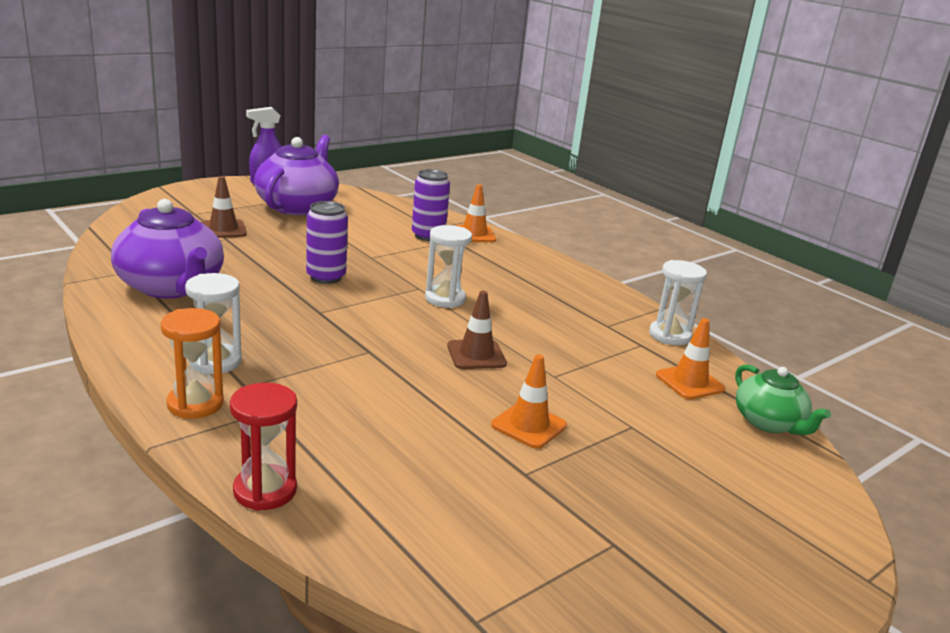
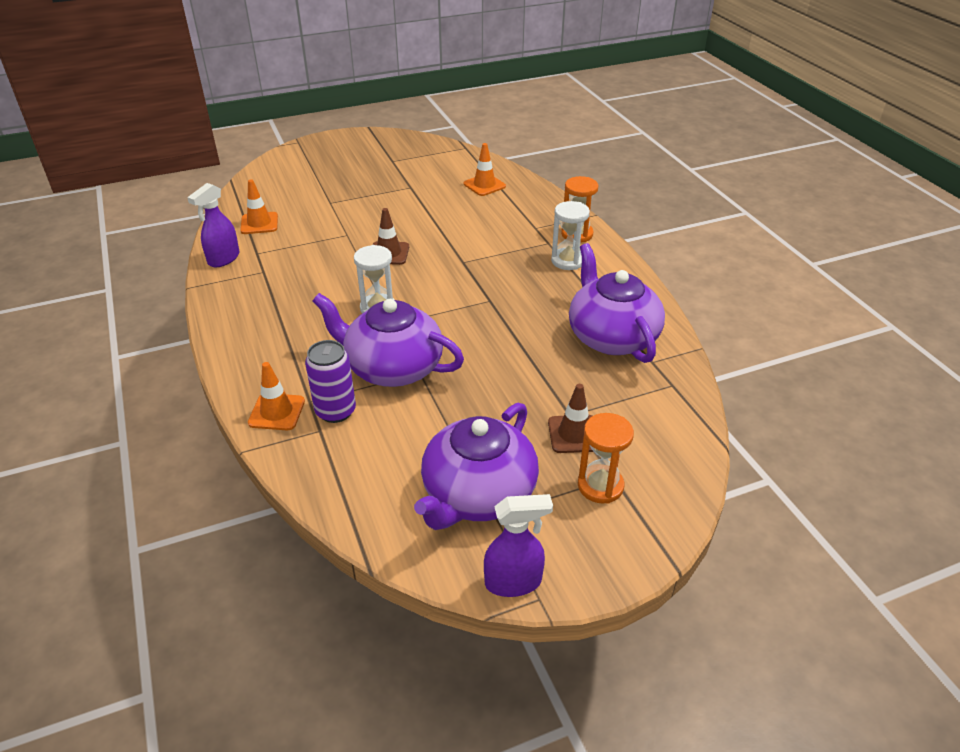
camera: 160 degrees left, 15 degrees up
(205, 210) = (600, 486): none -> orange hourglass
(265, 490) = (539, 191): red hourglass -> none
(326, 277) = (474, 343): purple can -> none
(398, 259) = (392, 367): none -> purple teapot
(528, 425) = (390, 207): orange traffic cone -> orange traffic cone (484, 185)
(669, 335) = (223, 259): white hourglass -> purple spray bottle
(769, 422) = (244, 197): green teapot -> none

